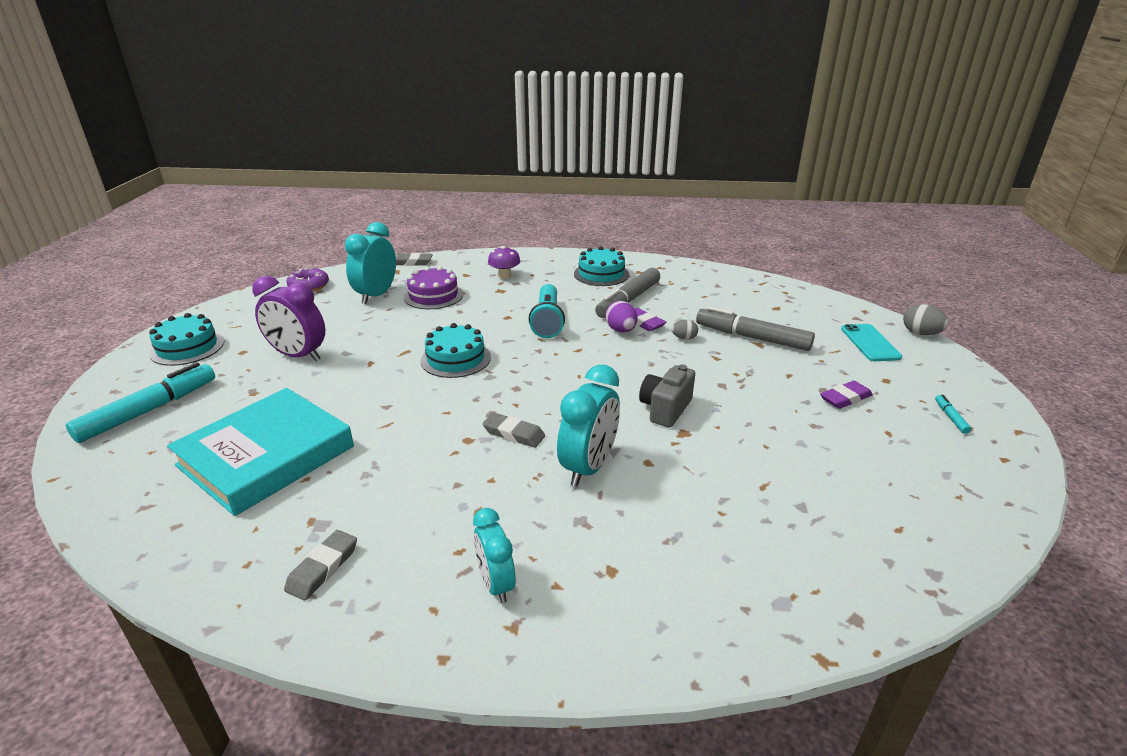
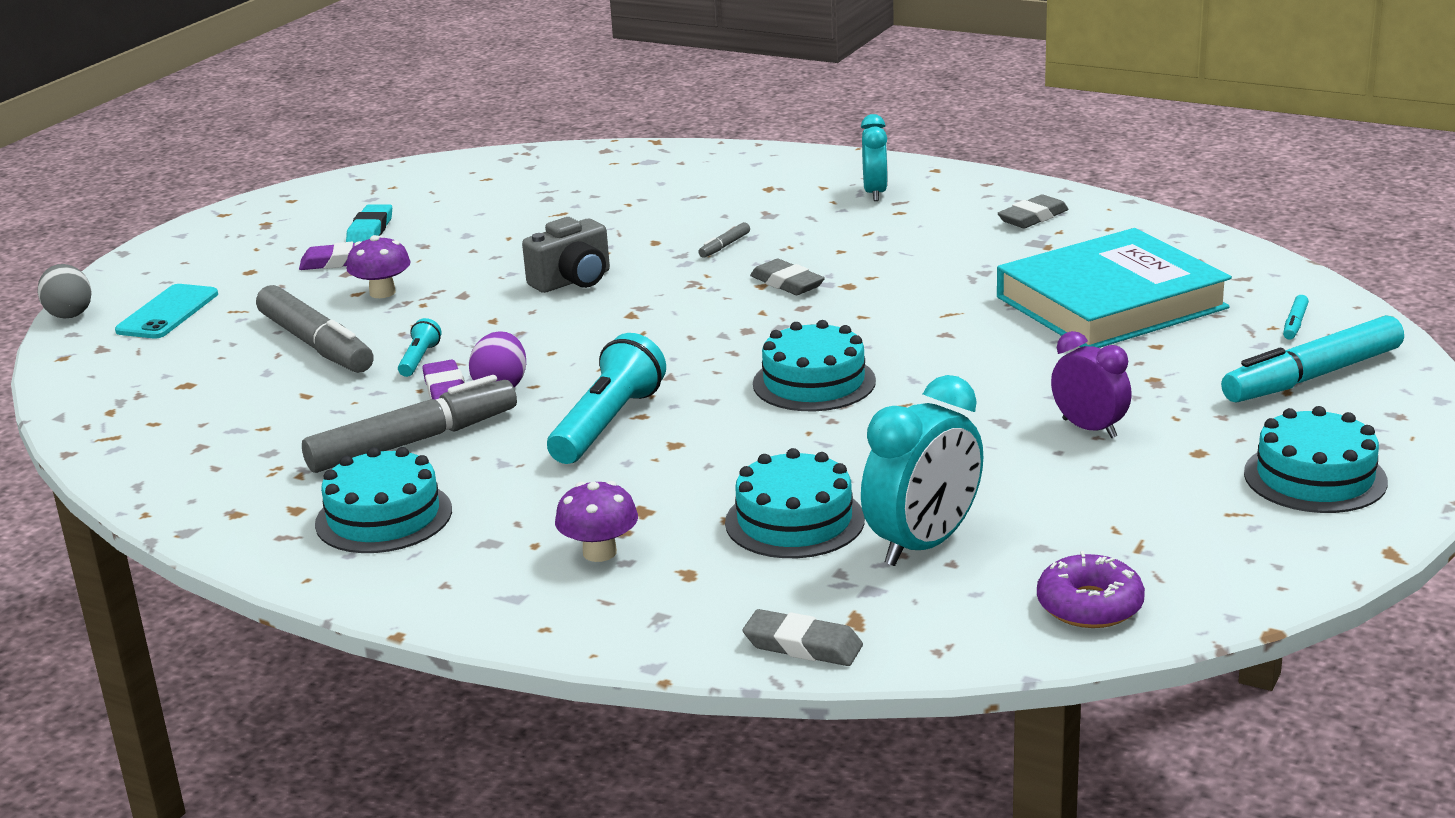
camera: 155 degrees left, 5 degrees down
(298, 355) = (1089, 428): purple clock -> purple clock, size x0.64
(433, 296) = (794, 521): purple cake -> turquoise cake
(588, 467) = (724, 246): turquoise clock -> grey marker
(684, 338) = (419, 359): grey egg -> turquoise flashlight
(774, 378) = (382, 292): none -> purple mushroom
(879, 434) = (370, 230): none -> turquoise eraser
(950, 417) = (263, 232): turquoise marker -> turquoise marker (1294, 324)

